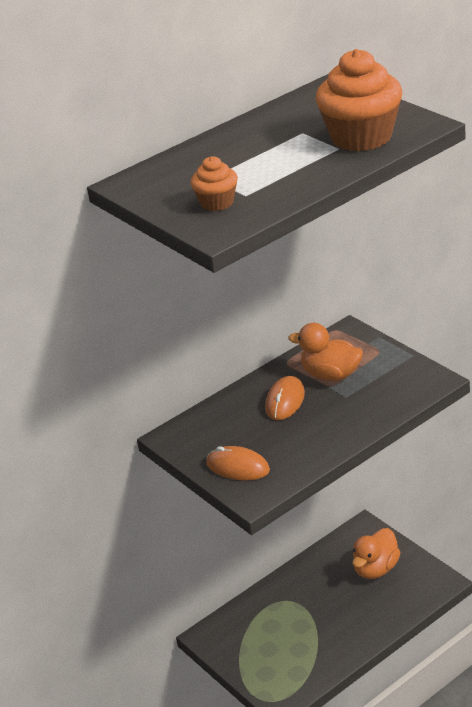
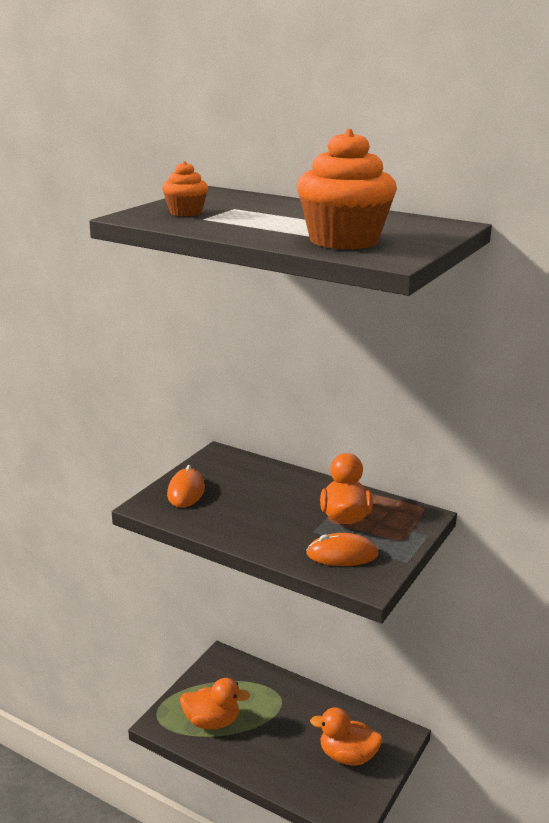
camera: 65 degrees right, 10 degrees down
(285, 401) = (291, 498): orange mouse -> orange mouse (342, 554)
(296, 657) = (212, 721): none -> orange duck

